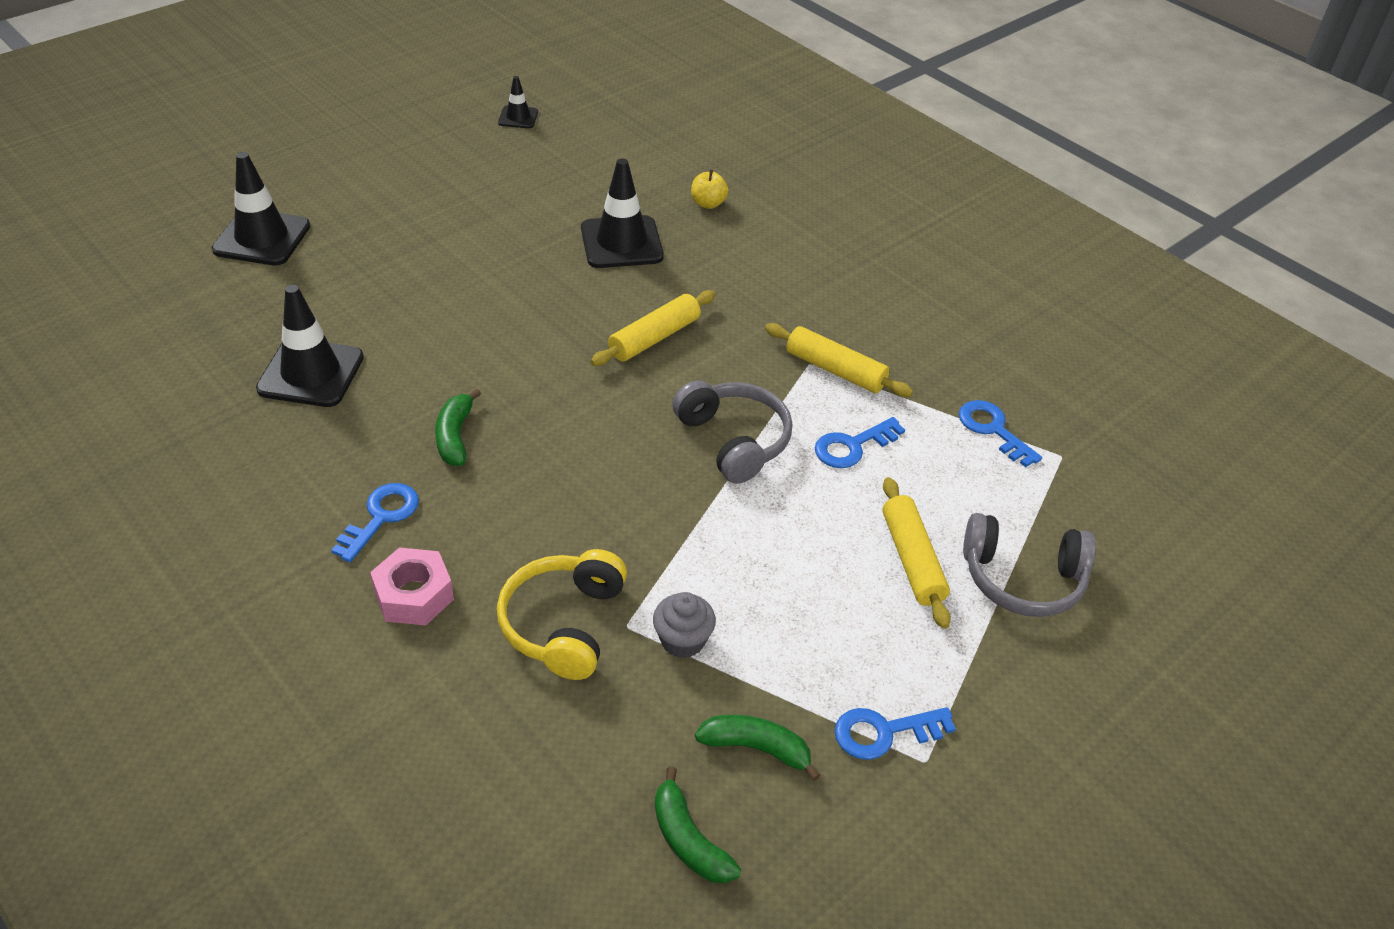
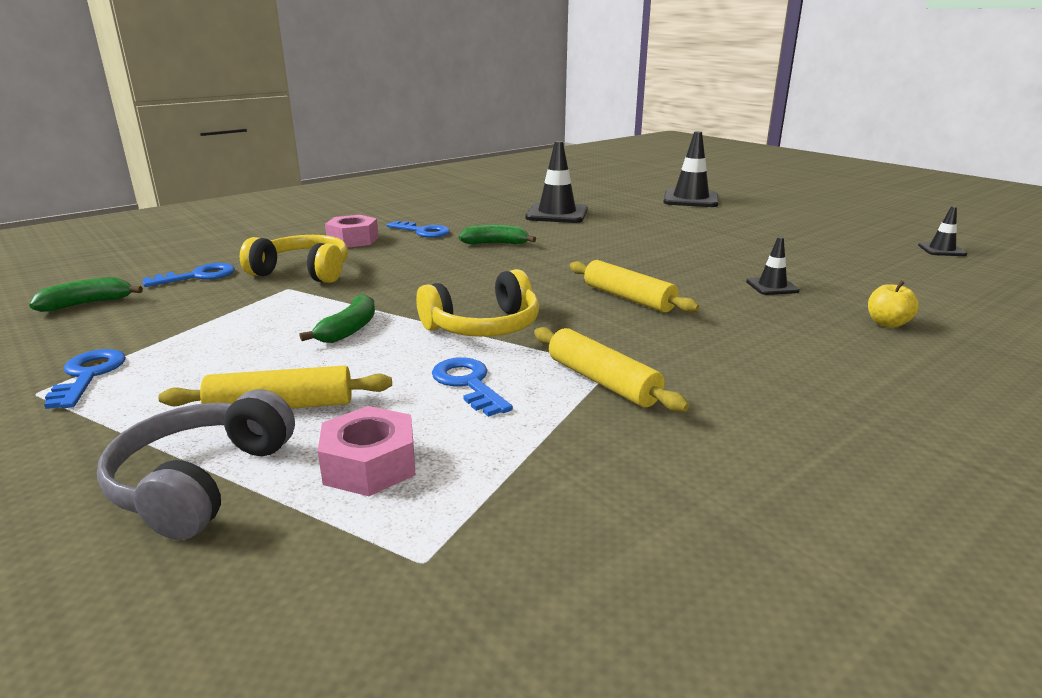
camera: 95 degrees right, 20 degrees down
(621, 243) = (772, 286): black traffic cone -> black traffic cone, size x0.53
(682, 640) = (259, 304): grey cupcake -> none
(734, 440) = (483, 326): grey headphones -> yellow headphones
(756, 748) = (134, 326): green banana -> green banana (349, 330)
(835, 370) = (602, 381): yellow rolling pin -> yellow rolling pin turned 75 degrees counterclockwise
(978, 491) = (370, 464): none -> pink nut
(993, 429) = (492, 493): blue key -> blue key (198, 276)

